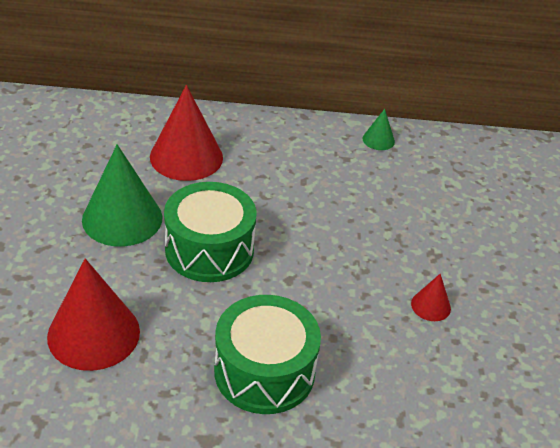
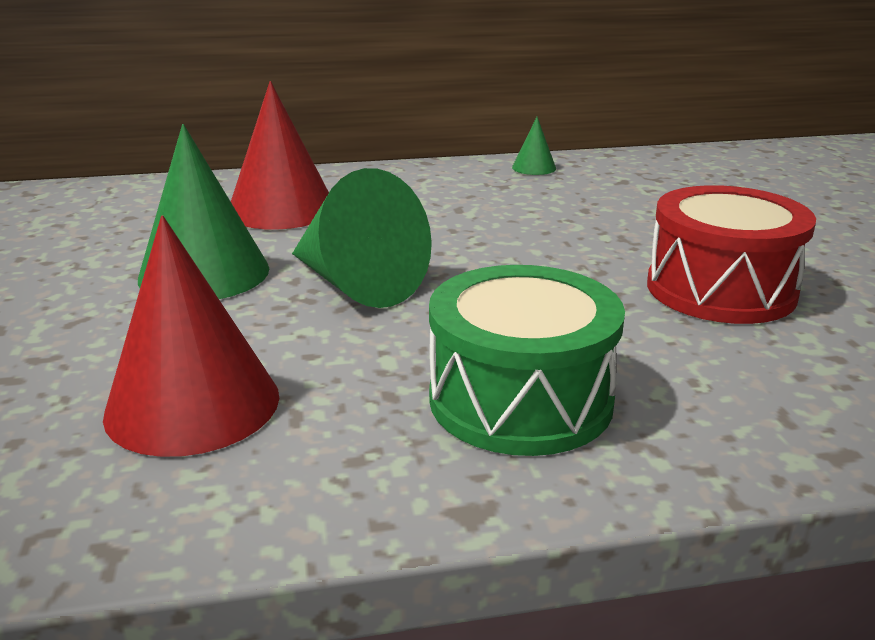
camera: 10 degrees left, 15 degrees down
(209, 249) = (356, 284): green drum -> green cone
(430, 306) = (720, 289): red cone -> red drum

